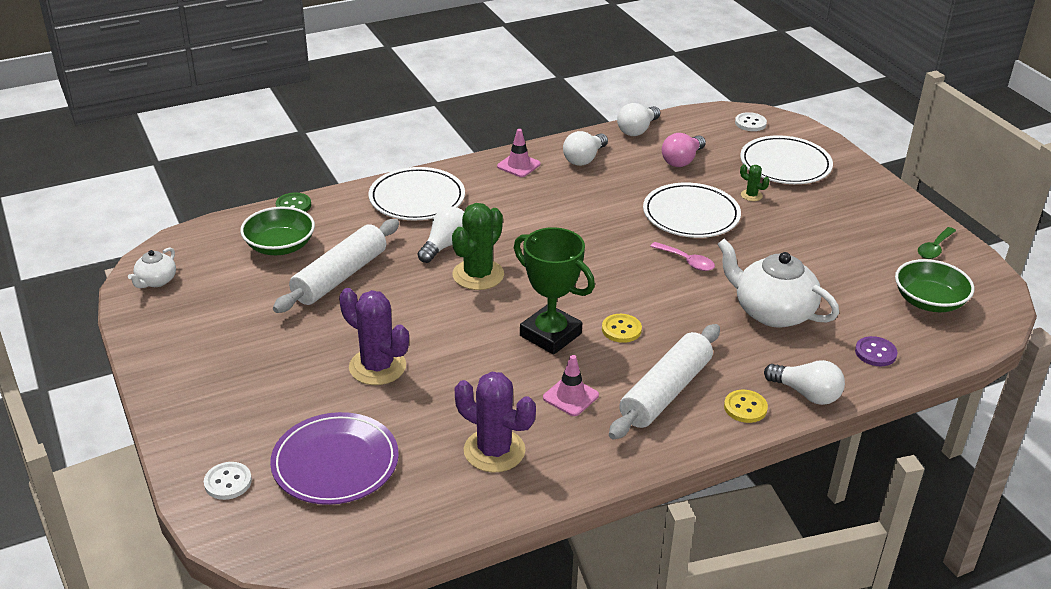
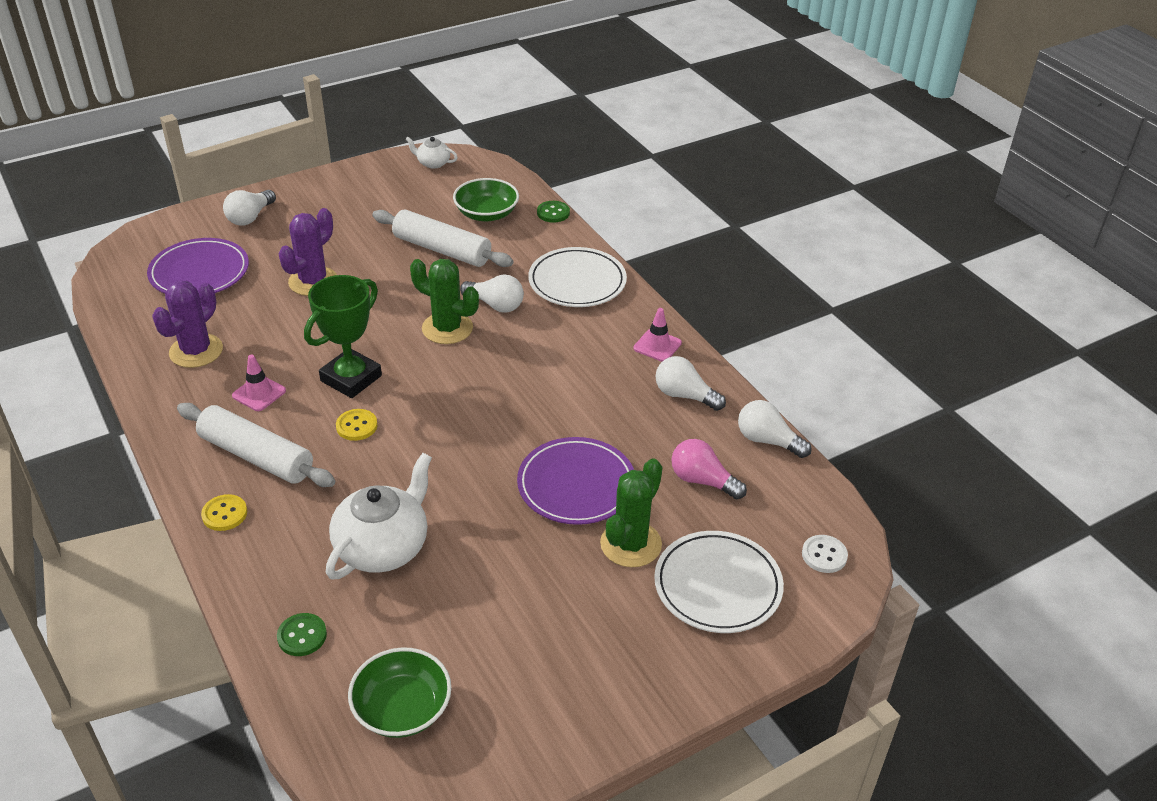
camera: 85 degrees right, 5 degrees up
(228, 482) = (190, 228): white button -> none
(686, 261) = (479, 478): pink spoon -> none
(691, 215) = (576, 485): white plate -> purple plate
(751, 195) = (630, 544): green cactus -> green cactus, size x2.15
(806, 394) = (239, 565): white light bulb -> white light bulb (250, 217)
(875, 353) = (302, 636): purple button -> green button
(934, 248) = (526, 736): green spoon -> none

